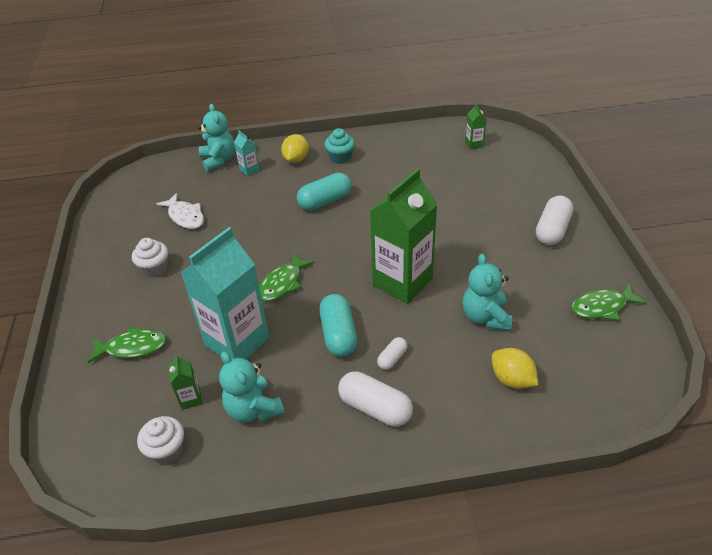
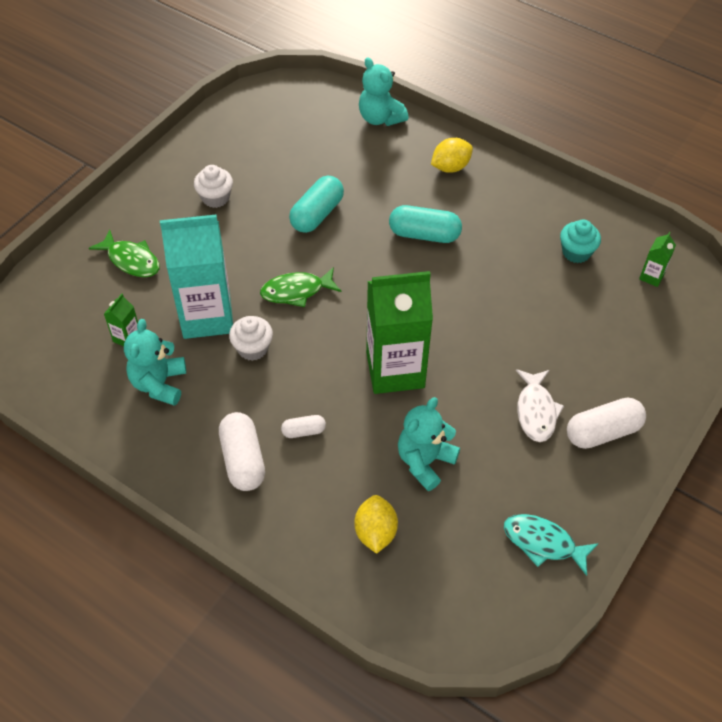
camera: 40 degrees right, 10 degrees up
(167, 450) = (73, 365): white cupcake -> white cupcake (252, 348)
(185, 216) = (290, 162): white fish -> white fish (536, 411)
(219, 160) = (380, 118): turquoise teddy bear -> turquoise teddy bear turned 120 degrees clockwise
(249, 170) = (395, 149): turquoise carton -> none
(338, 334) = (287, 375): turquoise capsule -> turquoise capsule (317, 214)
(340, 157) = (494, 195): turquoise cupcake -> turquoise cupcake (576, 252)
(602, 307) = (543, 543): green fish -> turquoise fish

